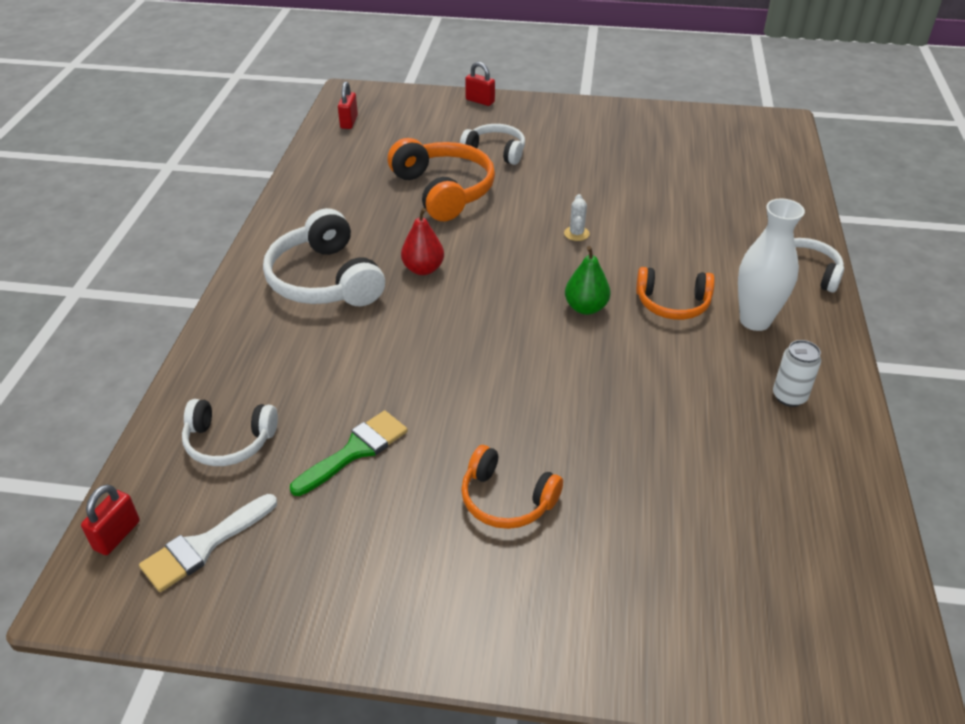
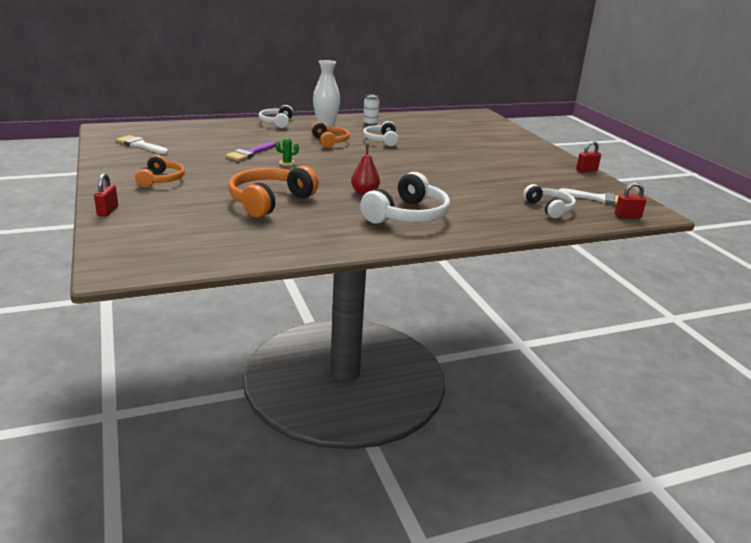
camera: 120 degrees left, 15 degrees down
(349, 122) = (180, 257): red padlock -> red padlock (586, 170)
(355, 451) = (510, 183): green brush -> none
(495, 152) = (199, 194): white headphones -> white headphones (381, 140)
(506, 500) = (490, 156): orange headphones -> orange headphones (161, 180)
(576, 234) = (287, 163): white cactus -> green cactus
(585, 308) = (353, 155): green pear -> none
(633, 212) = (249, 153): none -> purple brush
(696, 138) = (140, 145): none -> white brush

